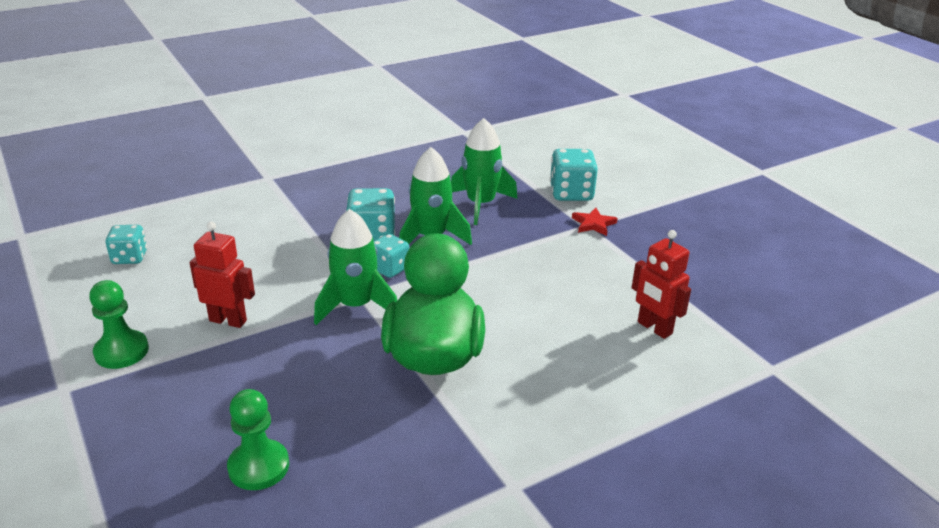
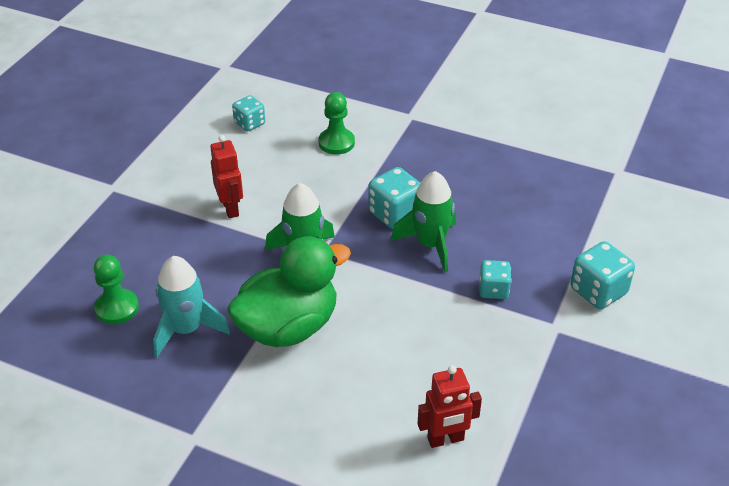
camera: 55 degrees right, 10 degrees up
(121, 351) = (161, 185): green pawn -> green pawn (336, 143)
(357, 425) = (186, 329): none -> turquoise rocket
(389, 268) = (365, 246): turquoise dice -> turquoise dice (493, 290)
(481, 204) = (511, 246): green rocket -> none
(593, 224) = (563, 330): red star -> none
(654, 328) = (445, 439): red robot -> red robot turned 120 degrees counterclockwise

